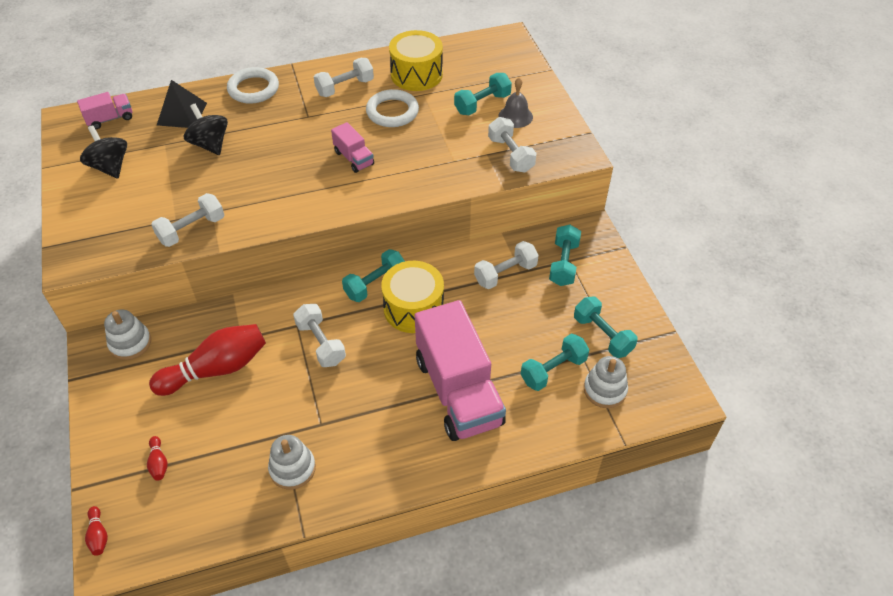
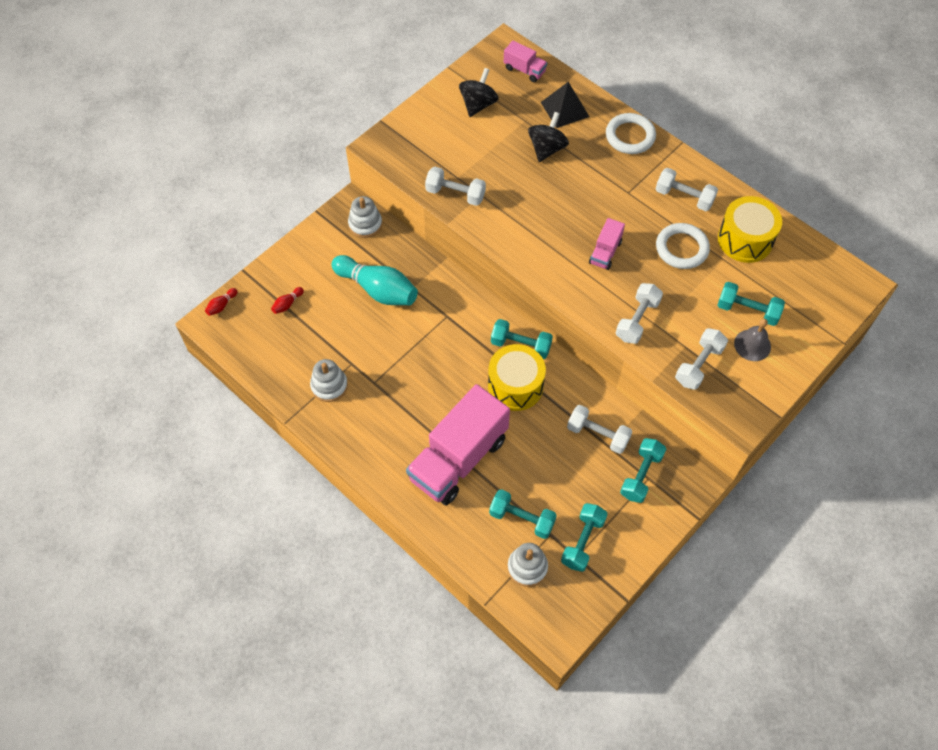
camera: 60 degrees right, 10 degrees up
(217, 369) = (378, 289): red bowling pin -> turquoise bowling pin
(321, 343) = (441, 341): white dumbbell -> white dumbbell (637, 320)
(563, 264) = (641, 475): turquoise dumbbell -> turquoise dumbbell turned 45 degrees counterclockwise

